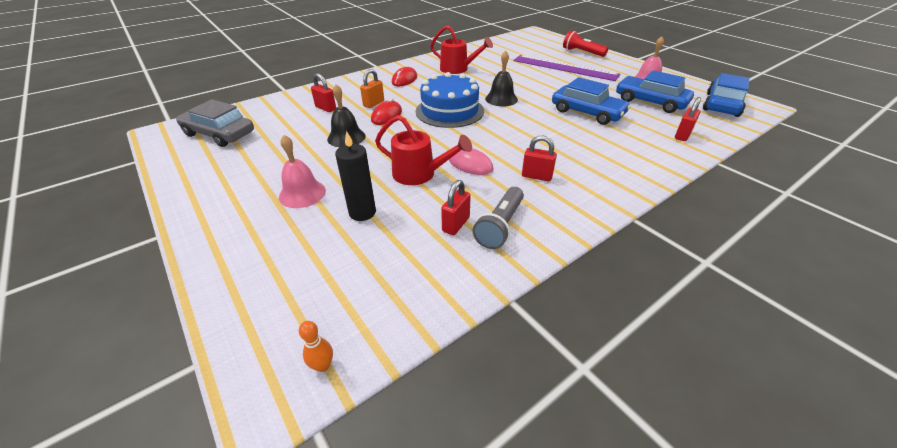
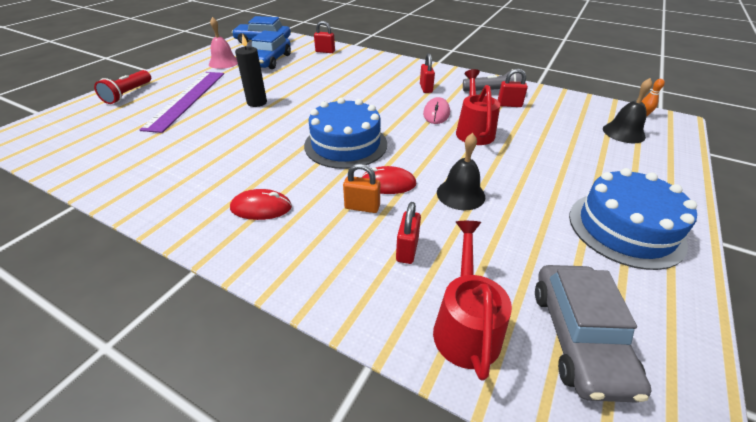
camera: 115 degrees left, 0 degrees up
(231, 190) = (625, 228): none -> blue cake
(302, 193) = (568, 179): pink bell -> none
(362, 212) = (546, 141): black candle -> black candle (257, 102)
(458, 69) = (203, 169): red watering can -> red watering can (465, 325)
(501, 99) = (296, 121): black bell -> black bell (623, 133)
(587, 112) = (305, 80): blue car -> none

